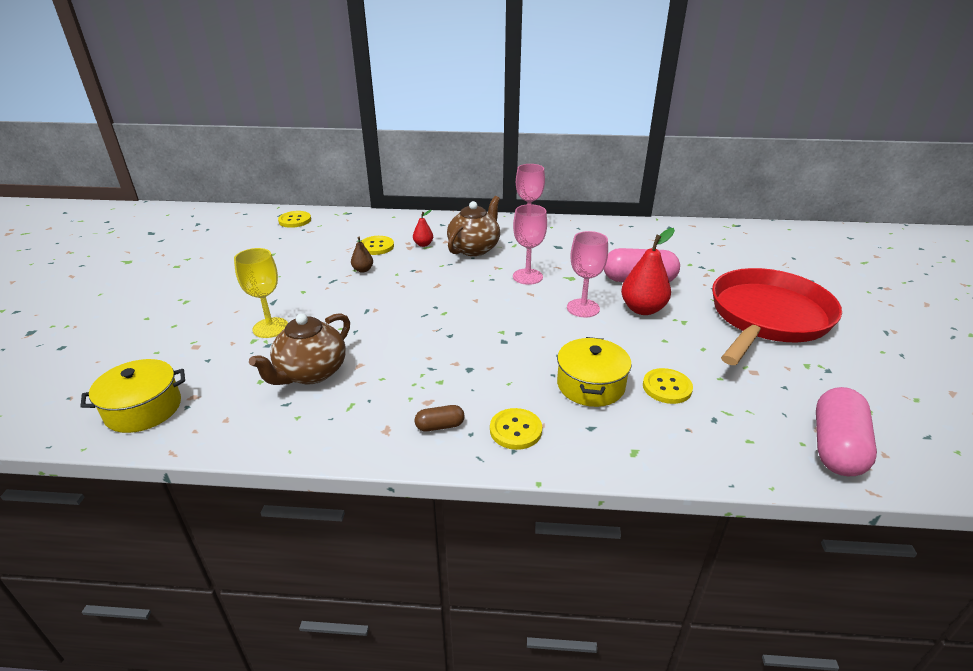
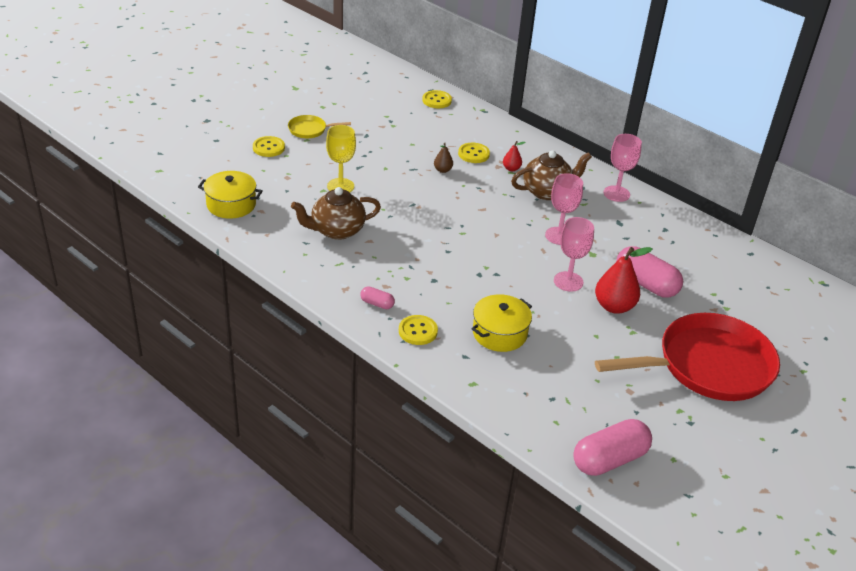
camera: 35 degrees right, 5 degrees up
(181, 291) = (310, 130): none -> yellow pan
(440, 426) = (377, 304): brown capsule -> pink capsule
(667, 387) = (549, 364): yellow button -> yellow button (268, 148)

